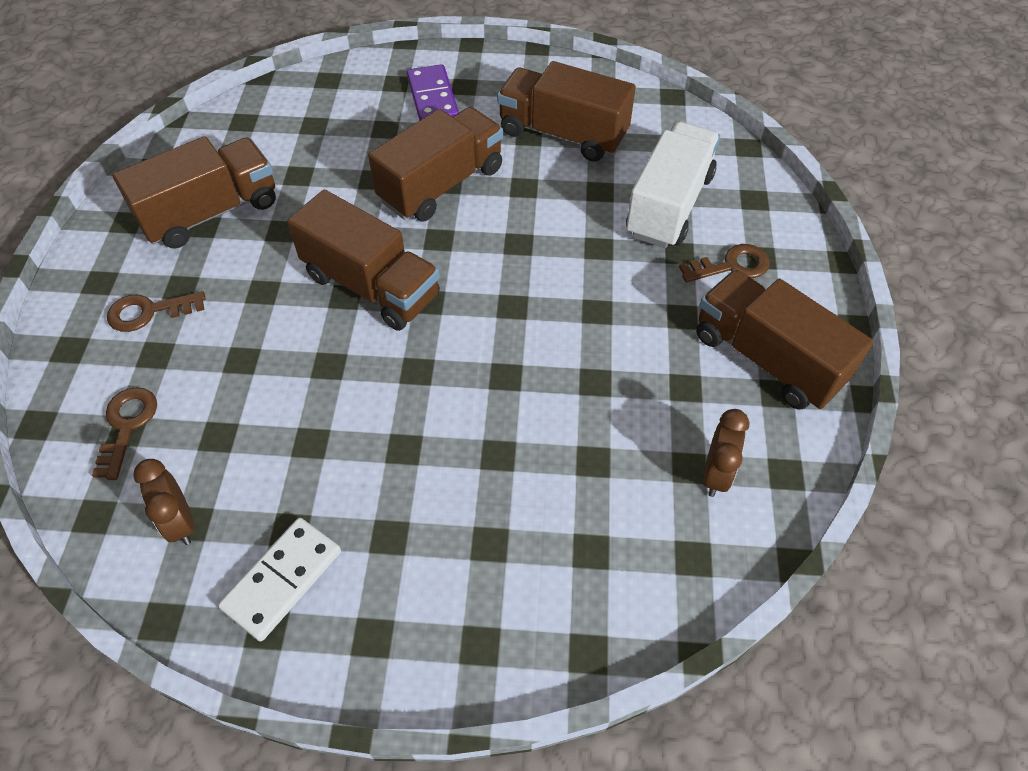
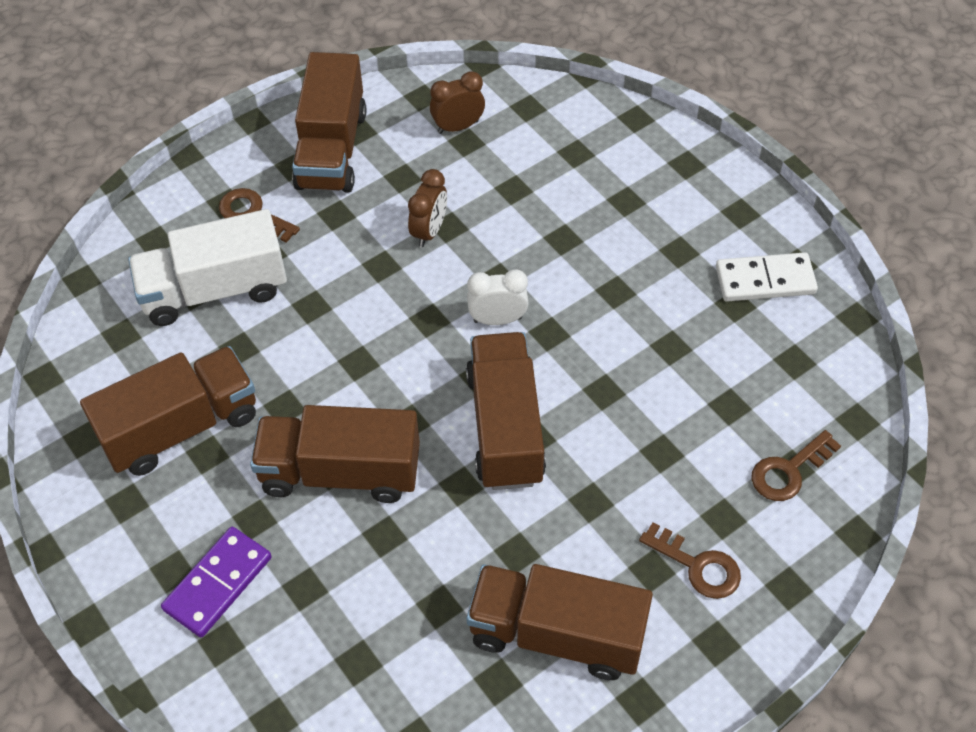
camera: 130 degrees left, 0 degrees up
(180, 522) = (801, 366): brown clock -> brown clock (429, 231)
(465, 347) = (497, 319): none -> white clock
(563, 134) = (181, 427): brown truck -> brown truck turned 105 degrees counterclockwise

